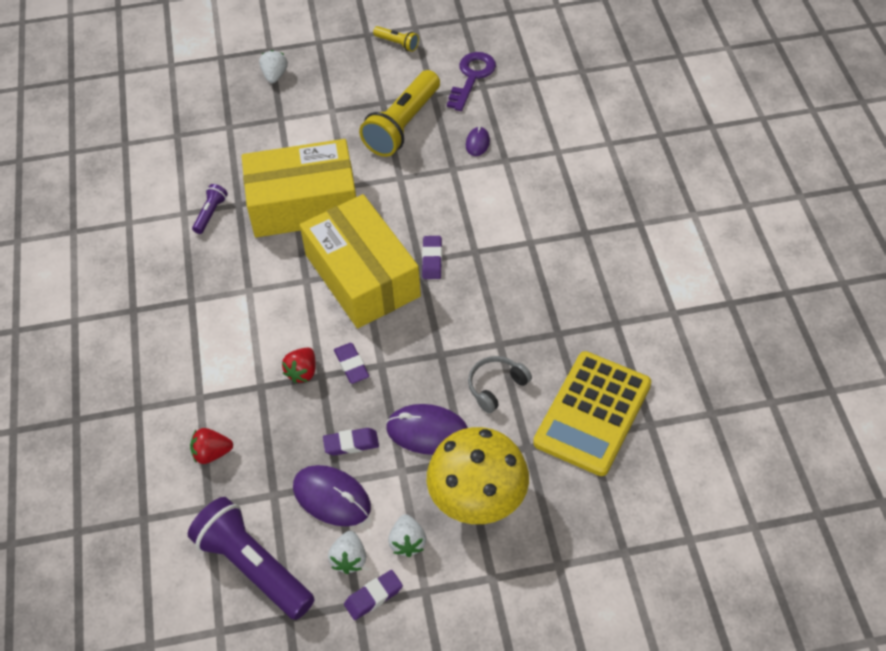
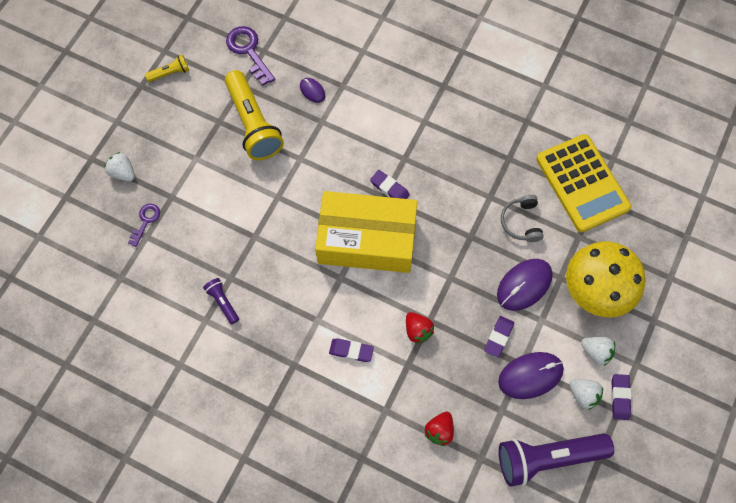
camera: 55 degrees left, 15 degrees up
(243, 117) = (145, 221): none -> purple key
(303, 203) = (269, 234): yellow box -> none
(351, 365) = (436, 296): purple eraser -> purple eraser (351, 351)

